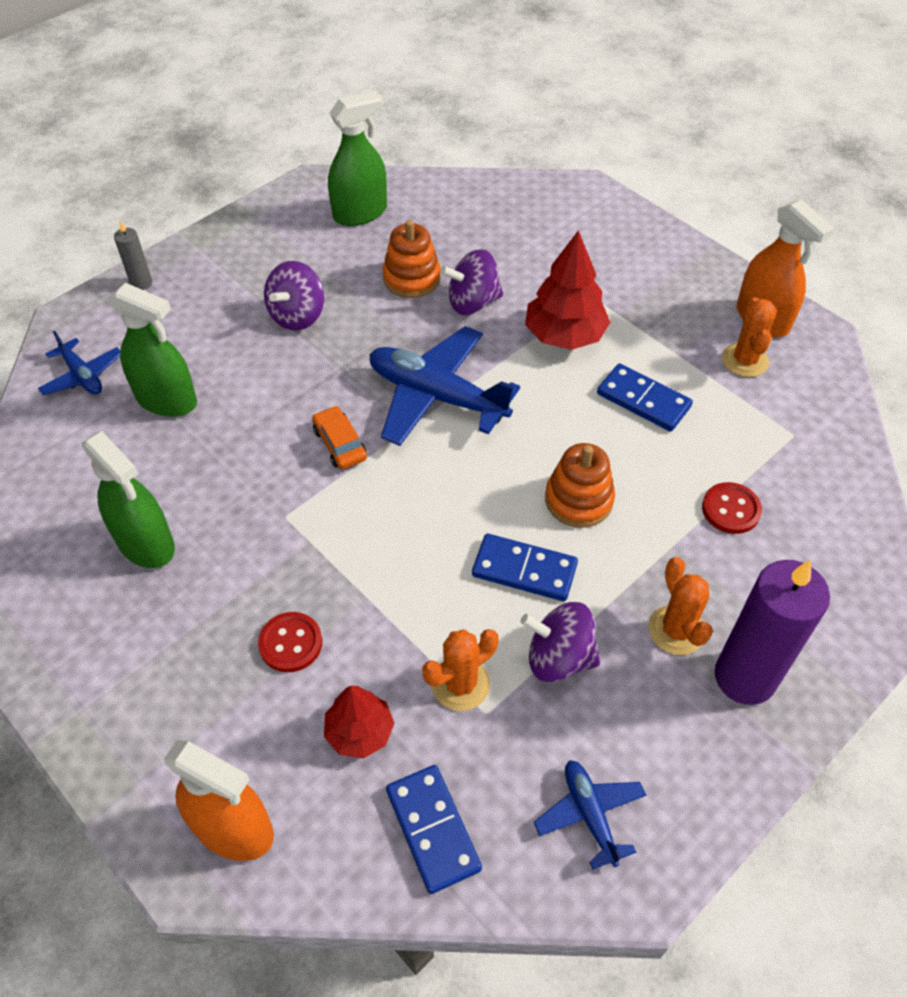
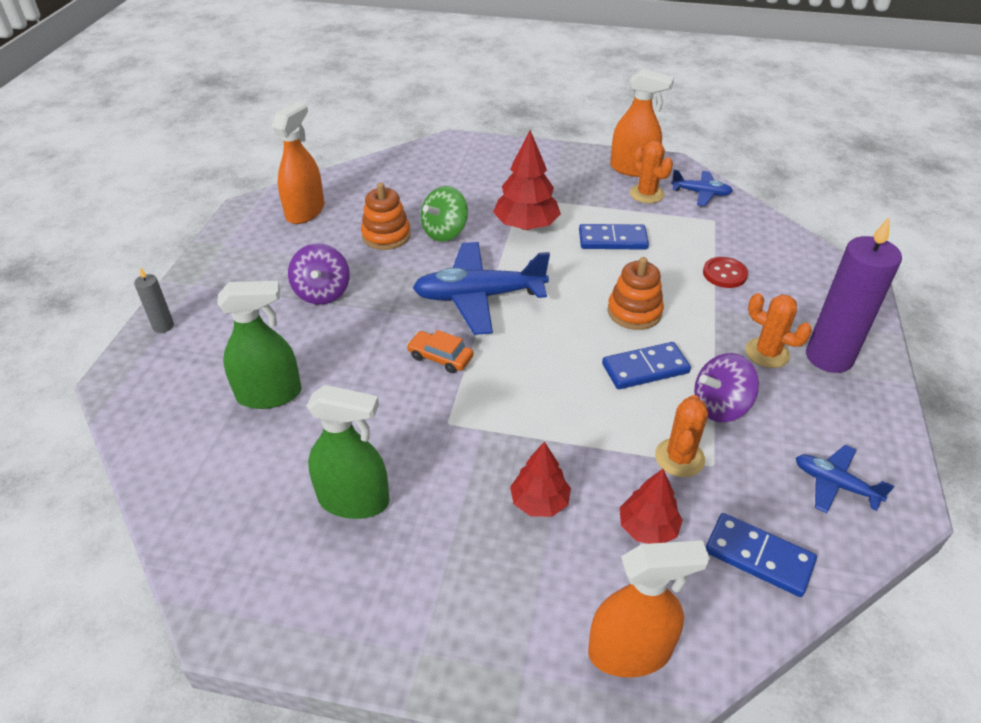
camera: 35 degrees left, 10 degrees down
(82, 376) = (173, 413): blue plane -> blue plane (701, 193)
(290, 643) = (539, 502): red button -> red tree
(360, 213) = (305, 212): green spray bottle -> orange spray bottle
(472, 302) = (445, 232): purple spinning top -> green spinning top

